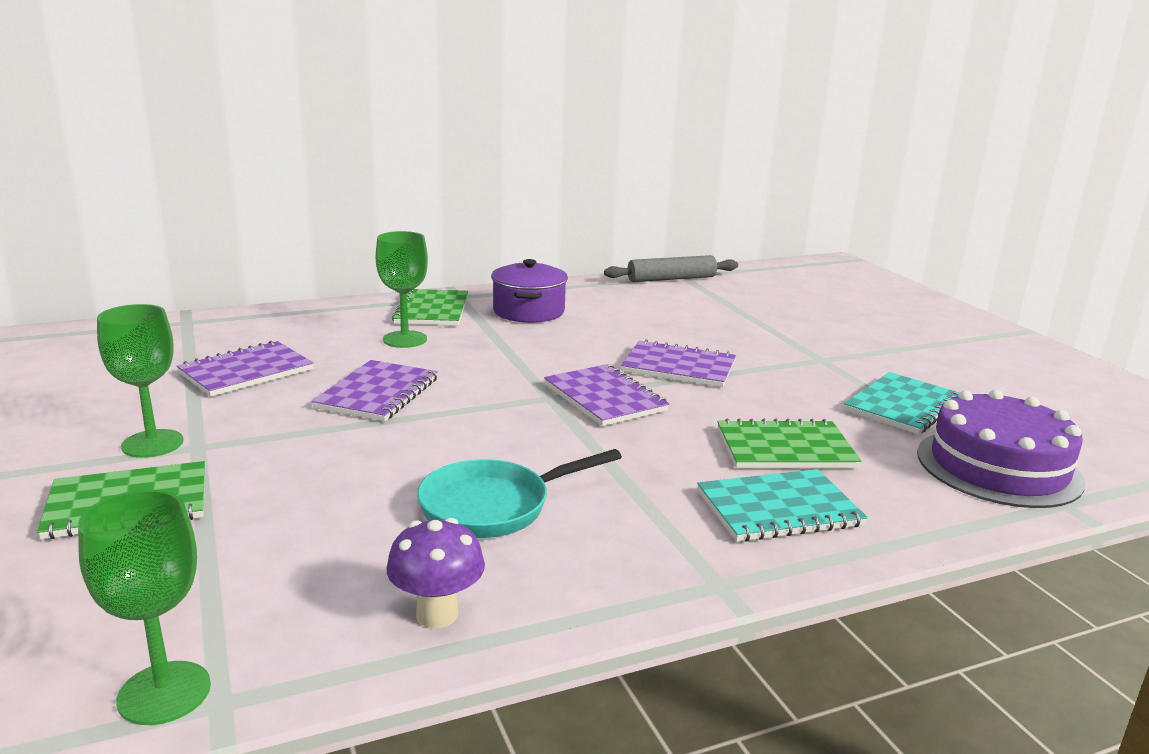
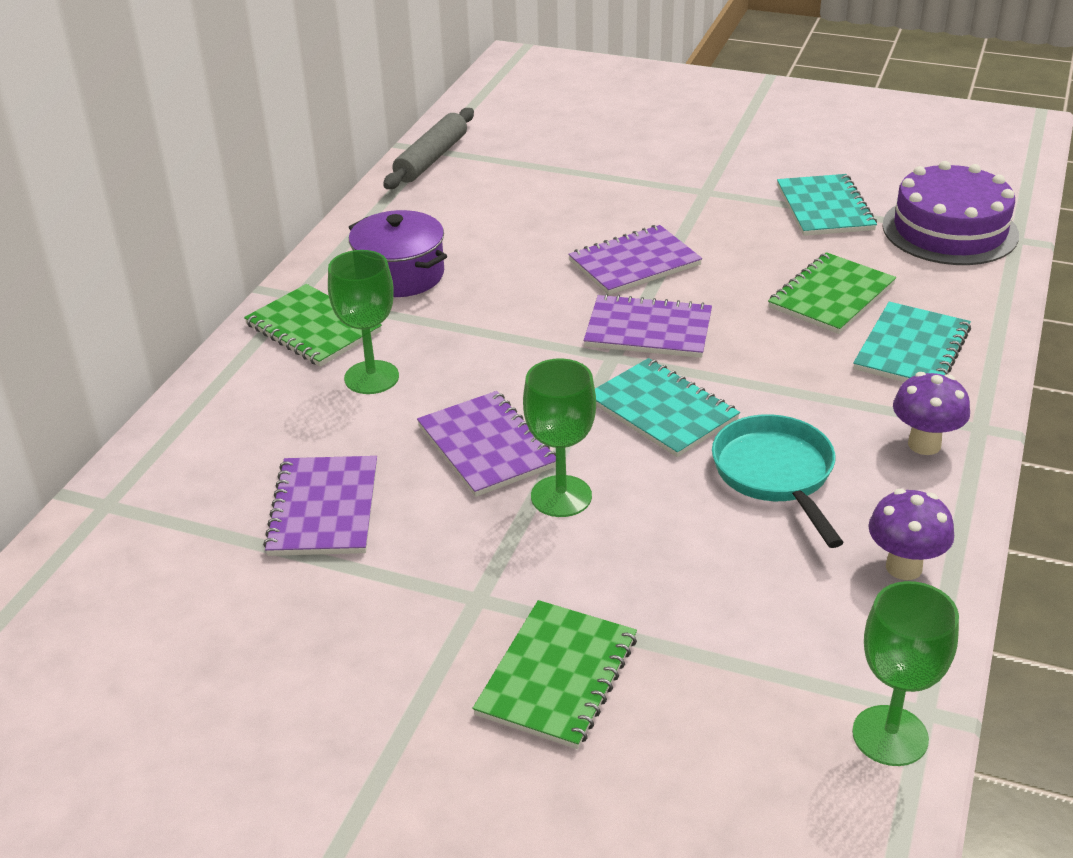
camera: 45 degrees left, 15 degrees up
(152, 444) = (437, 626): green goblet -> green goblet (561, 496)
(493, 506) = (776, 474): turquoise pan -> turquoise pan turned 150 degrees clockwise
(511, 435) = (662, 410): none -> turquoise notebook
(643, 563) = (924, 444): none -> purple mushroom

